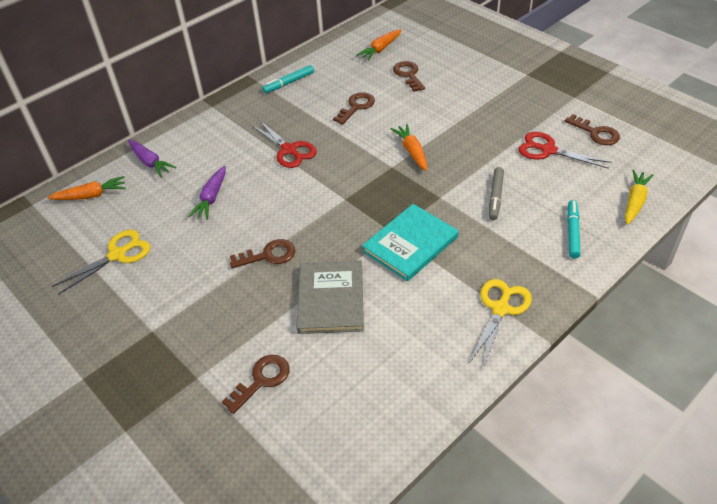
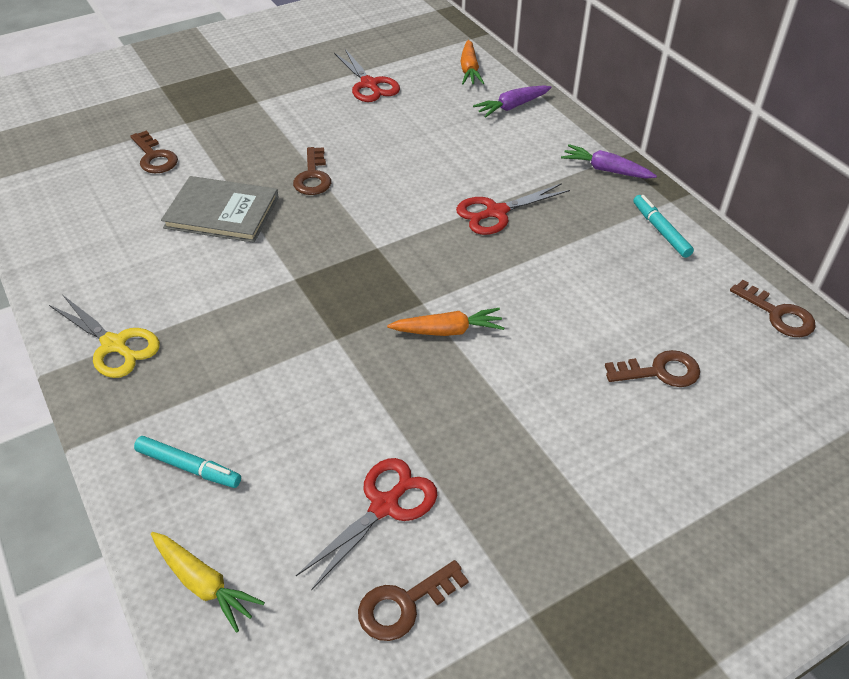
camera: 100 degrees right, 0 degrees up
(117, 255) = (369, 84): yellow scissors -> red scissors
(211, 198) = (428, 145): purple carrot -> purple carrot (605, 170)
(356, 107) = (579, 291): brown key -> brown key (778, 314)
(380, 49) = (750, 351): orange carrot -> none
(410, 244) = (265, 290): turquoise book -> none
(495, 197) = (307, 399): grey marker -> none

